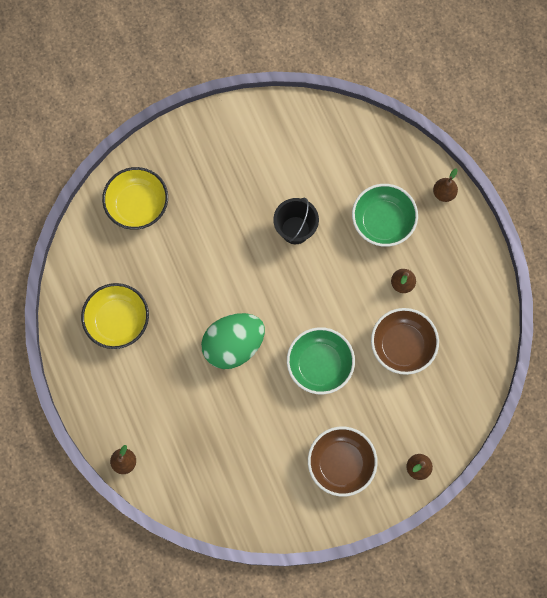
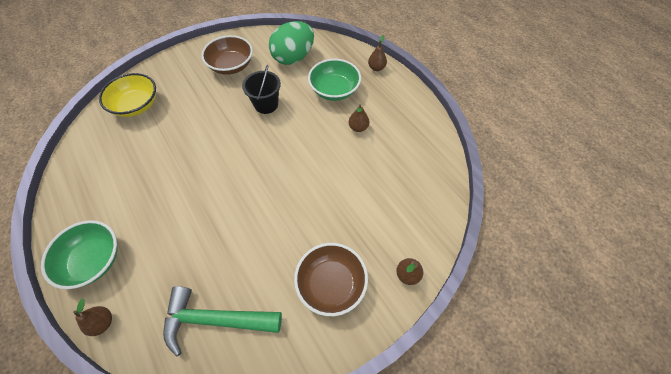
camera: 10 degrees left, 15 degrees down
(118, 321) = (110, 190): yellow bowl -> none
(227, 478) = (215, 320): none -> green hammer
(233, 345) = (218, 194): green egg -> green egg (293, 57)
(319, 365) = (298, 198): green bowl -> green bowl (93, 260)
(402, 345) = (368, 172): brown bowl -> brown bowl (231, 66)

